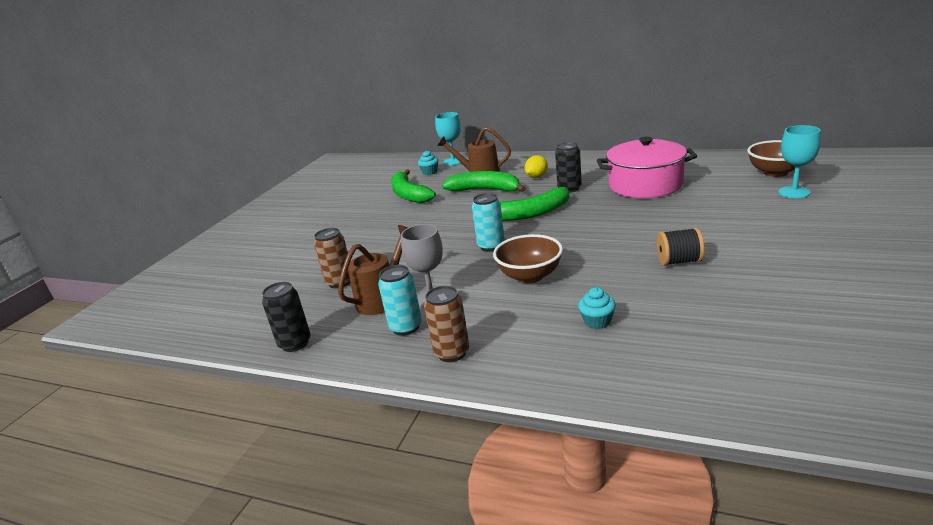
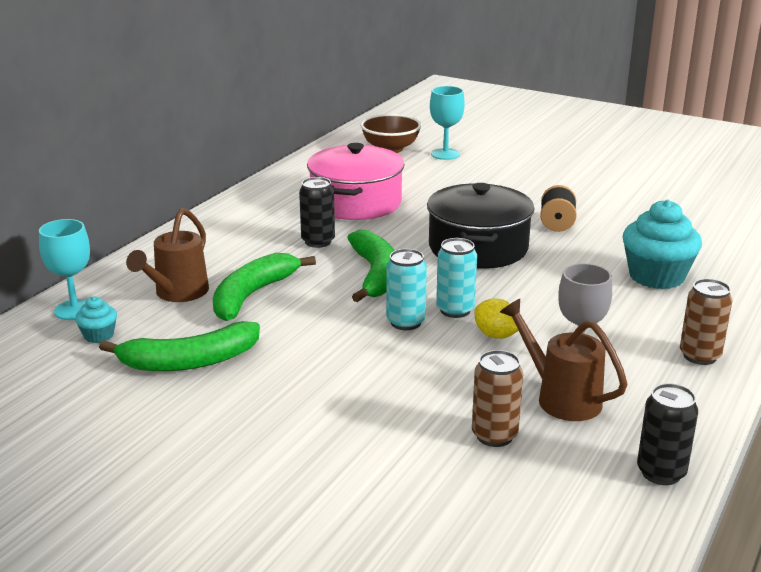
camera: 85 degrees left, 0 degrees up
(406, 327) = (640, 382): turquoise can -> turquoise can (405, 322)
(530, 276) = (549, 296): brown bowl -> none
(537, 177) = (247, 255): yellow lemon -> yellow lemon (496, 335)
(597, 321) = (656, 276): turquoise cupcake -> turquoise cupcake, size x2.08
(599, 237) = (478, 248): none -> black pot

